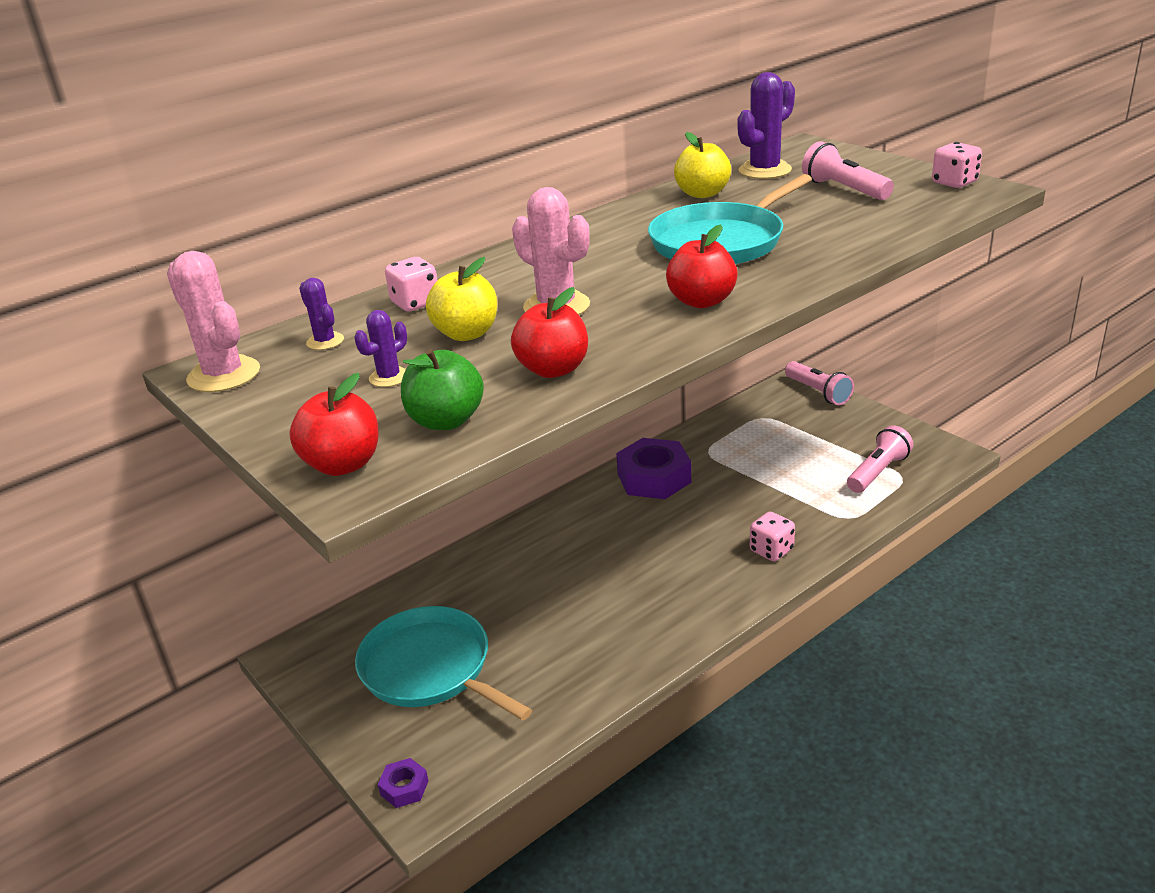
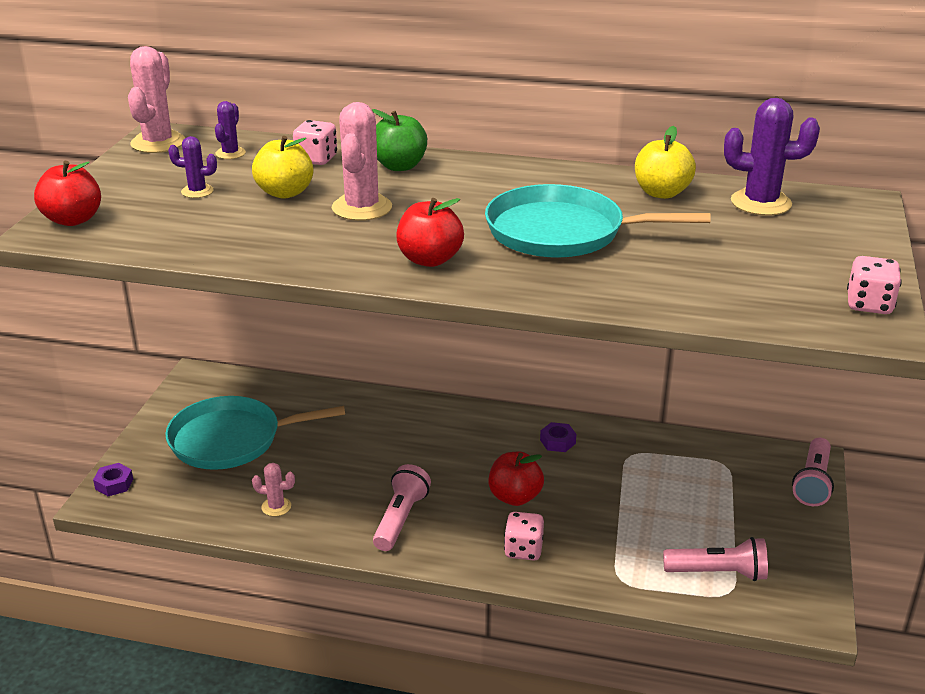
camera: 50 degrees right, 0 degrees up
(430, 669) = (231, 440): turquoise pan -> turquoise pan turned 105 degrees counterclockwise
(446, 421) = (152, 230): green apple -> green apple (399, 166)
(553, 369) = (257, 241): red apple -> red apple (515, 497)
(571, 674) = (276, 507): none -> pink cactus
(654, 478) = (557, 442): purple nut -> purple nut, size x0.46
(844, 189) = (765, 253): pink flashlight -> pink flashlight (400, 519)

